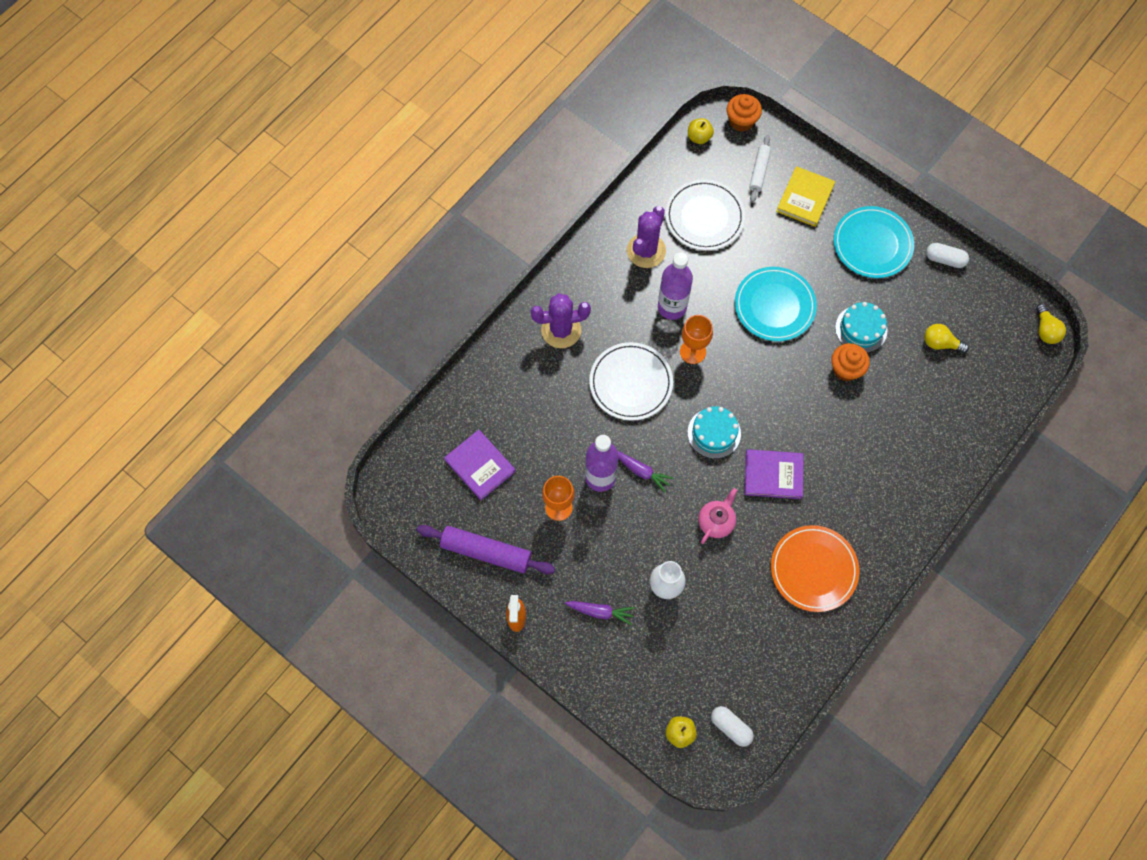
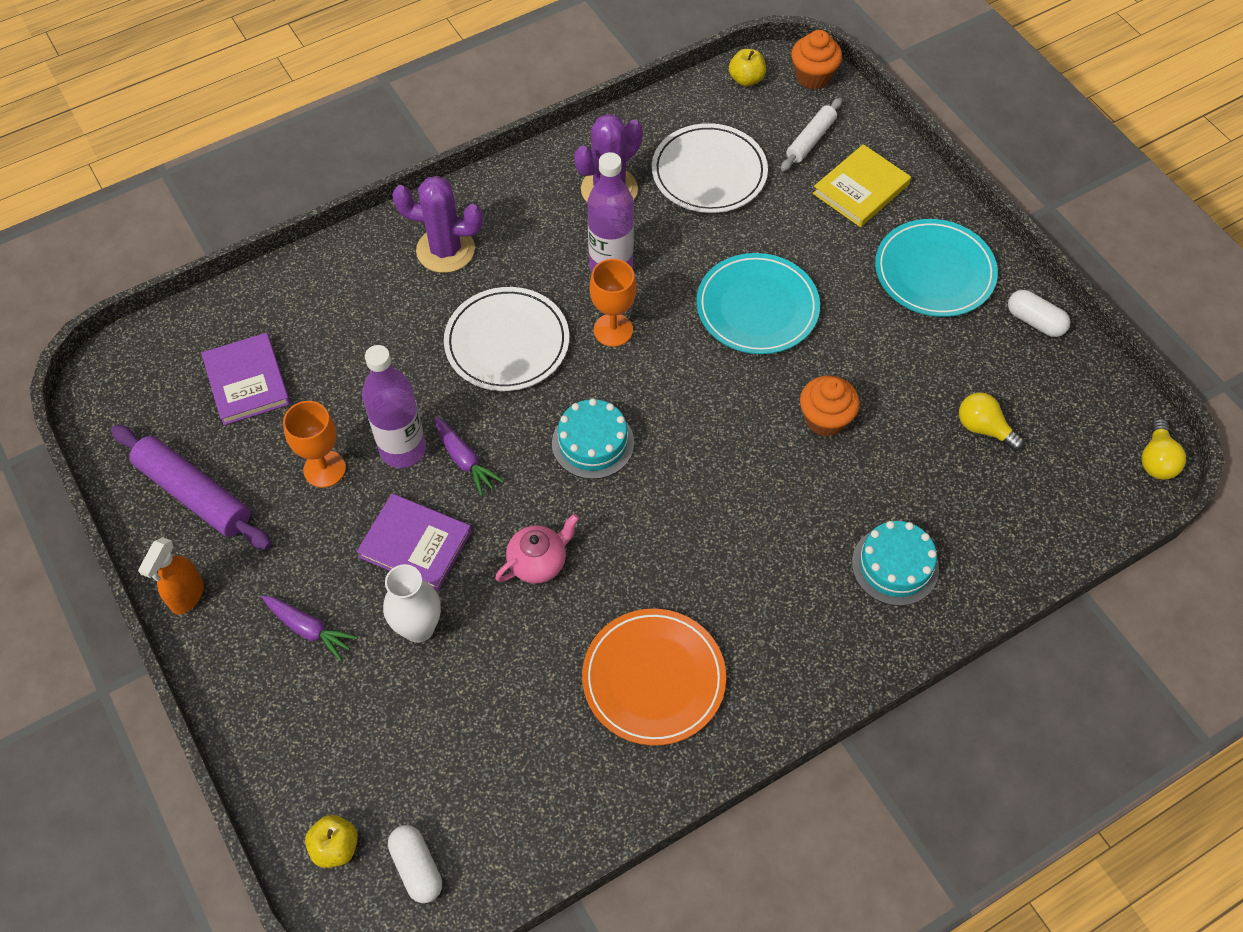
camera: 20 degrees right, 10 degrees down
(773, 475) = (653, 526): purple book -> purple book (415, 544)
(861, 329) = (871, 374): turquoise cake -> turquoise cake (895, 566)

